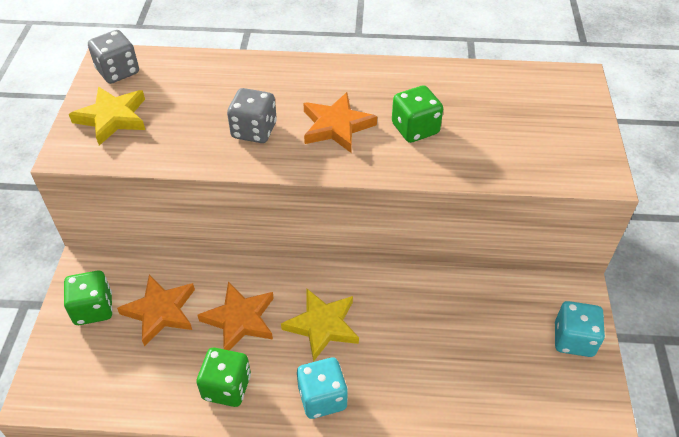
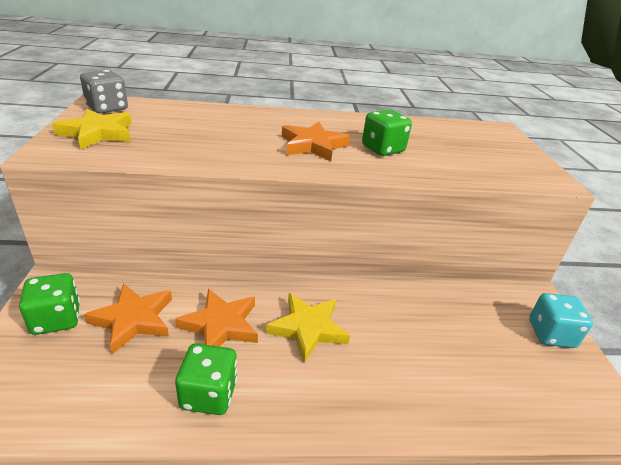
camera: 10 degrees left, 15 degrees down
(254, 130) = (237, 145): grey dice -> none
(322, 398) = (320, 400): turquoise dice -> none

